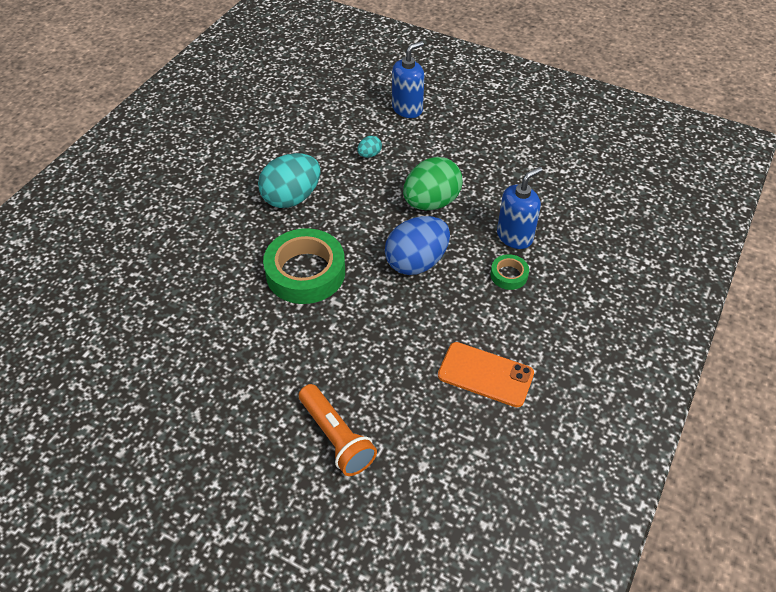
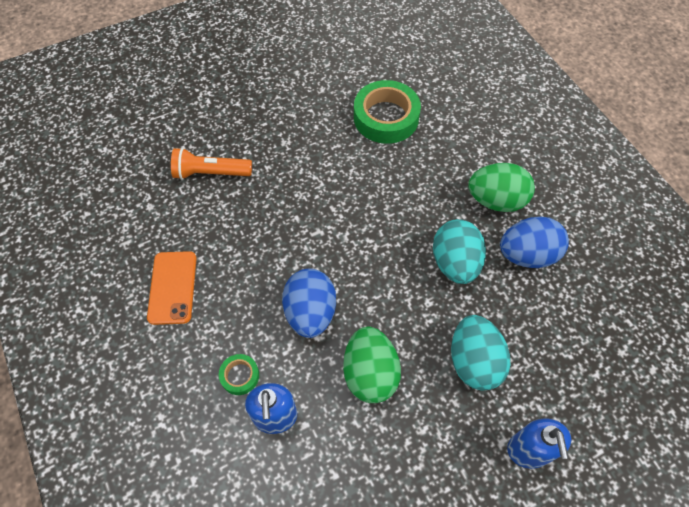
camera: 125 degrees right, 10 degrees up
(204, 199) = (496, 200): none -> green egg
(249, 161) = (527, 255): none -> blue egg
(305, 272) = (361, 228): green tape -> green tape (386, 117)
(369, 154) = (474, 361): turquoise egg -> turquoise egg, size x2.27
(485, 374) = (173, 287): orange phone -> orange phone turned 60 degrees counterclockwise

